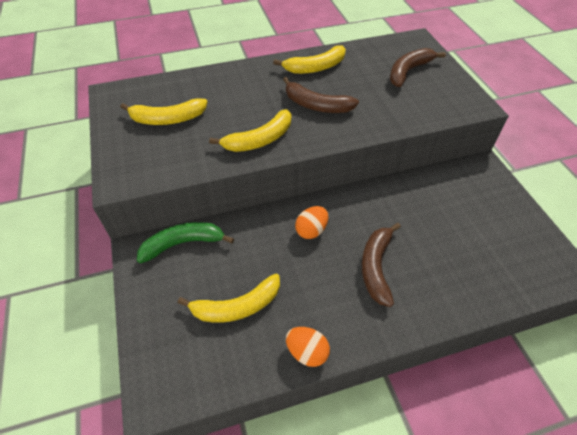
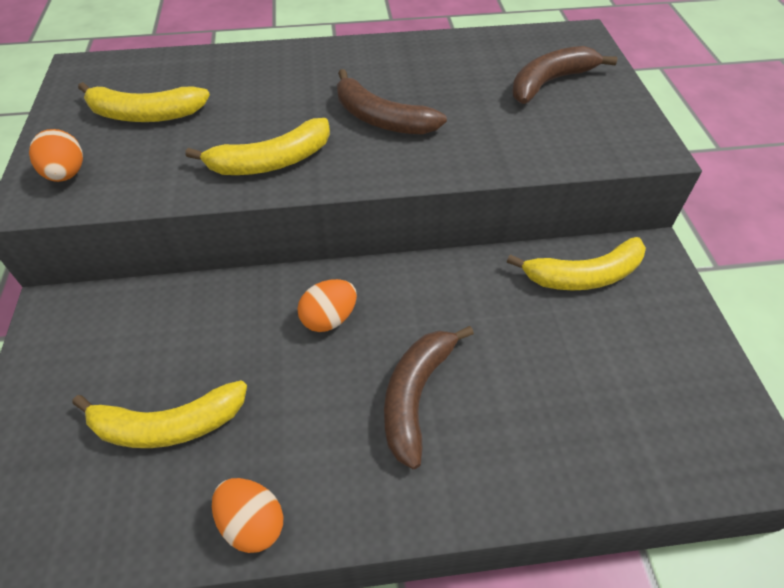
camera: 10 degrees right, 0 degrees up
(134, 163) = (67, 174): none -> orange egg
(183, 244) = (123, 310): green banana -> none
(315, 67) = (401, 62): yellow banana -> yellow banana (584, 275)

